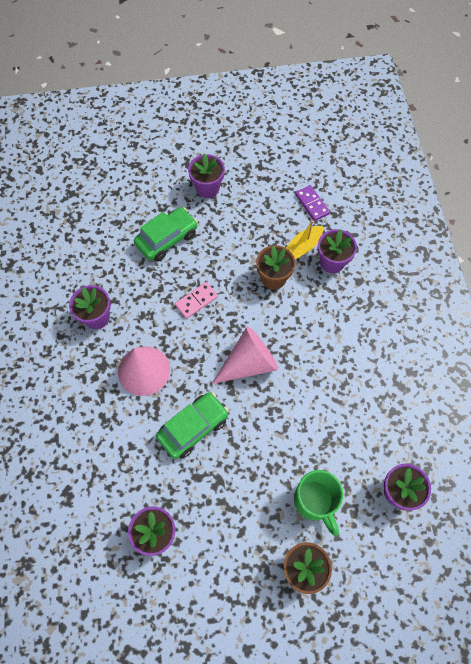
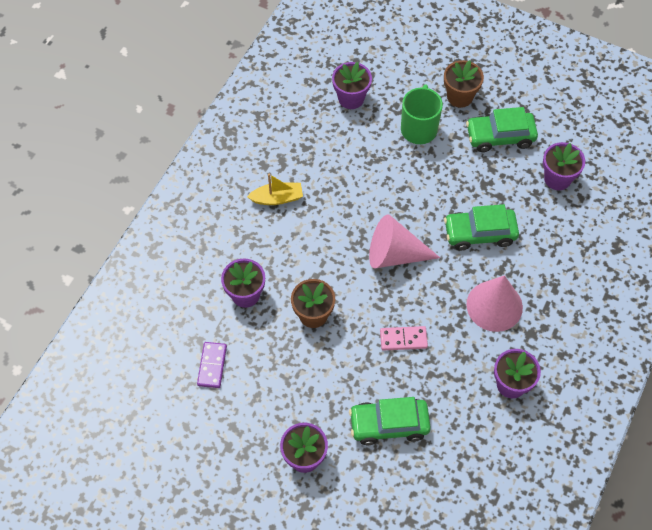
camera: 145 degrees left, 5 degrees down
(236, 546) = (500, 136): none -> green car
(303, 247) = (260, 327): yellow boat -> yellow boat (277, 198)

